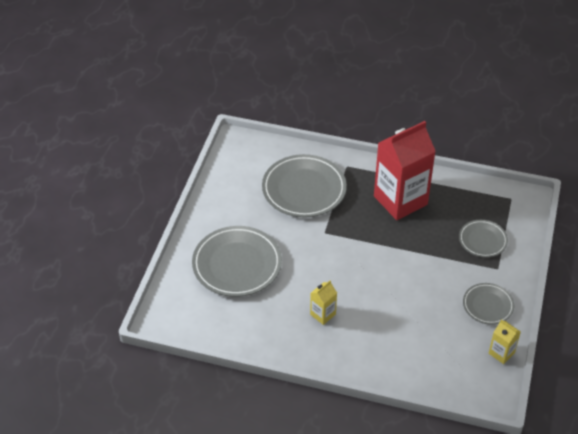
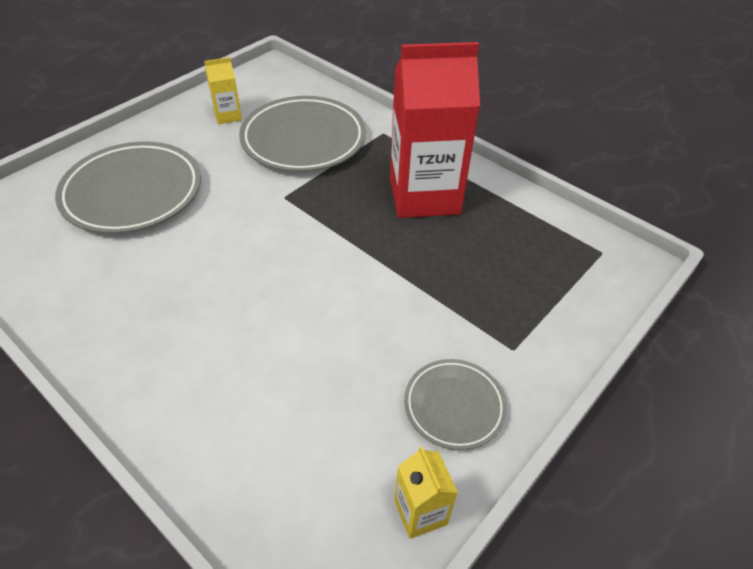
camera: 25 degrees right, 0 degrees up
(323, 314) = (177, 304): yellow carton -> yellow carton (227, 116)
(482, 240) = (515, 295): grey plate -> none

